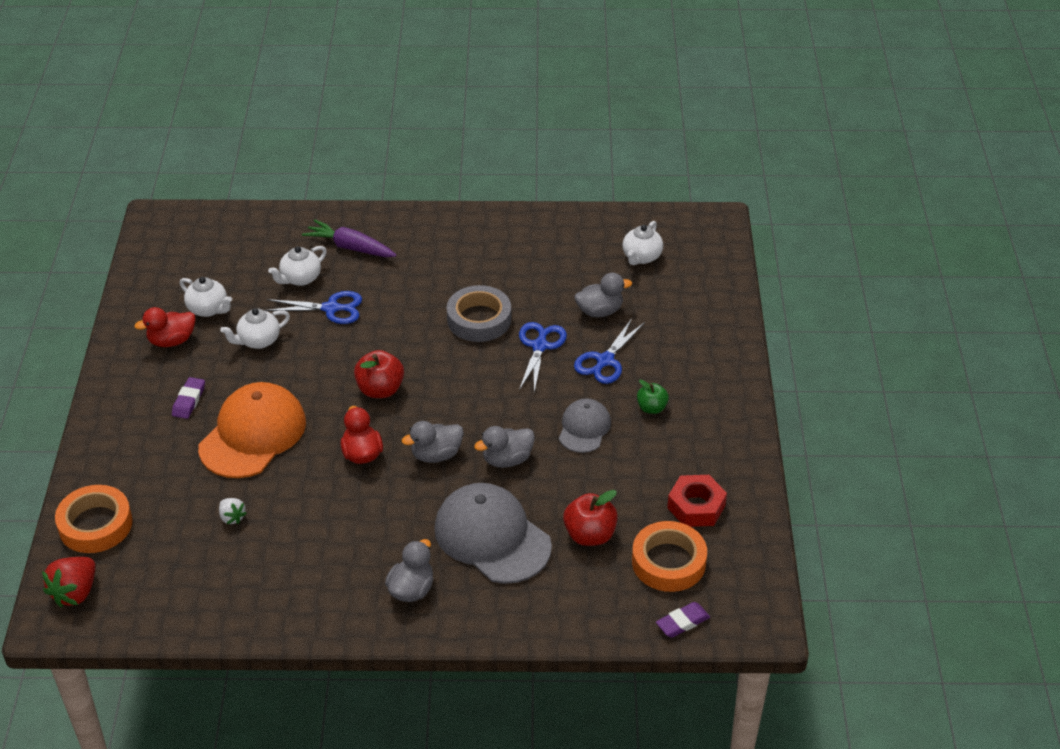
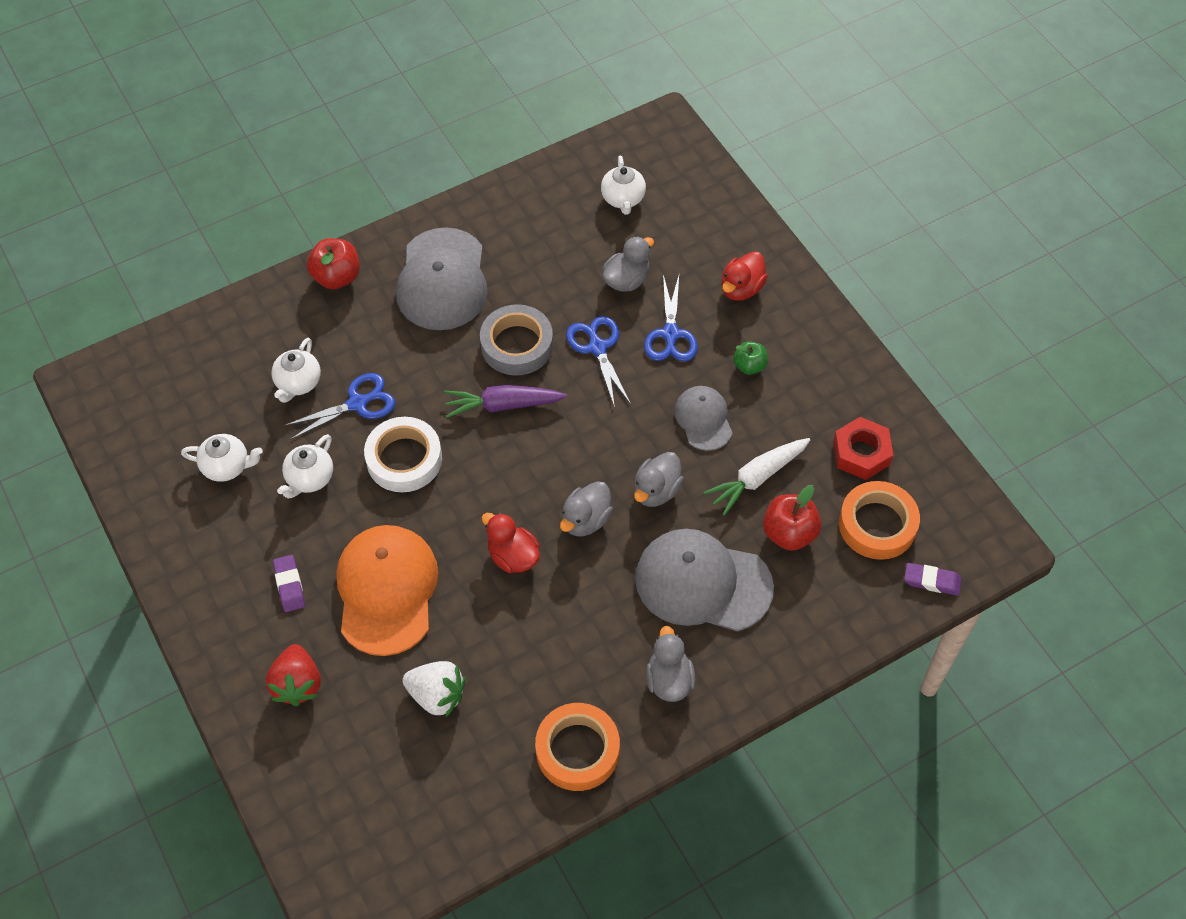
camera: 30 degrees left, 15 degrees up
(75, 592) = (341, 867): red strawberry -> red strawberry (297, 684)
(95, 524) = (301, 779): orange tape -> orange tape (577, 750)
(171, 341) = (216, 524): red duck -> red duck (741, 288)
(232, 517) = (437, 695): white strawberry -> white strawberry, size x1.76
(335, 357) = (404, 459): none -> white tape
(350, 247) = (323, 321): purple carrot -> purple carrot (502, 405)
(380, 390) = (477, 474): red apple -> red apple (337, 277)
(458, 256) = (442, 280): none -> grey cap
(594, 486) = (756, 478): none -> white carrot
(682, 622) = (932, 581): purple eraser -> purple eraser turned 75 degrees clockwise

